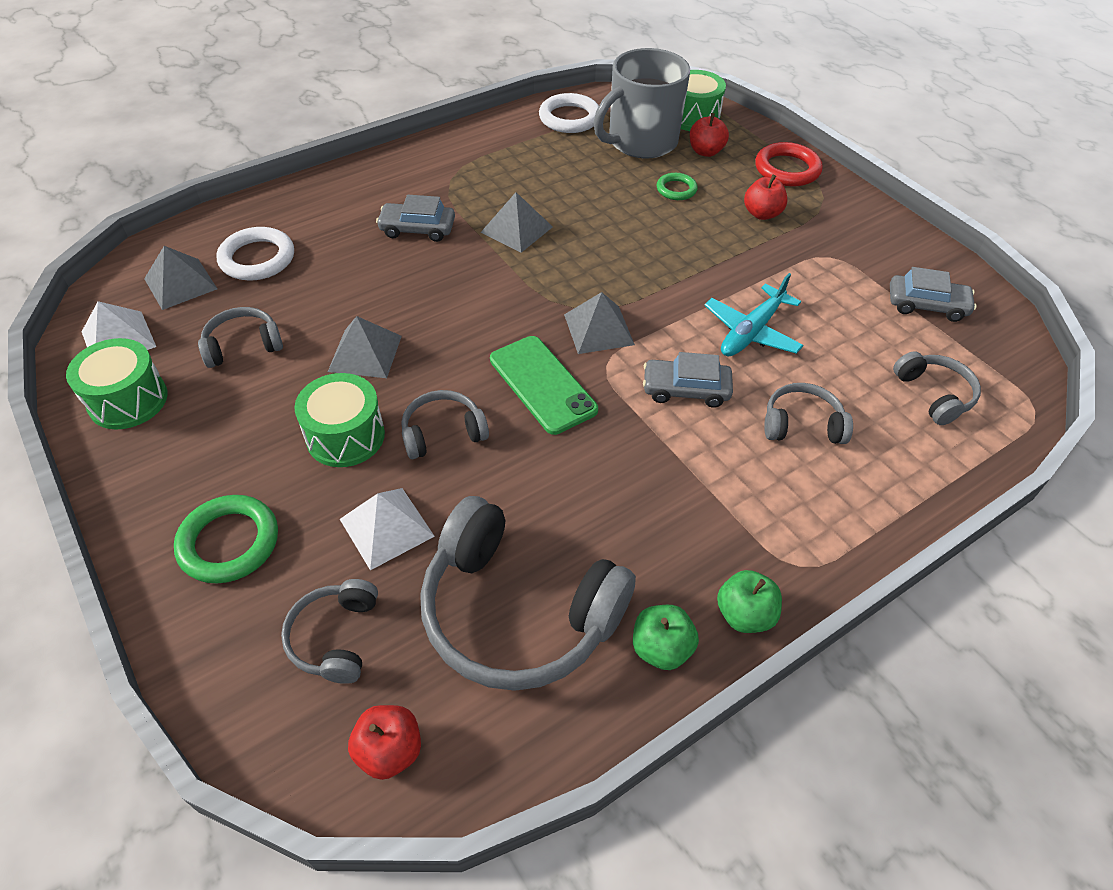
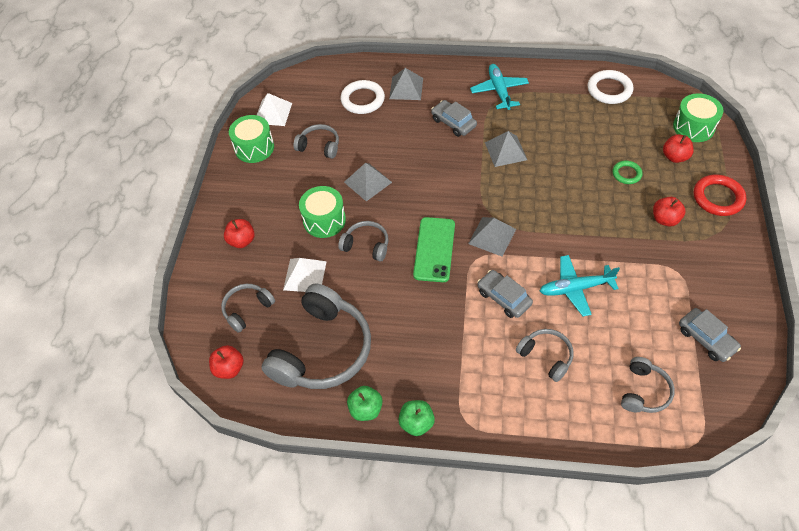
camera: 45 degrees right, 5 degrees up
(180, 283) = (319, 96): grey pyramid -> grey pyramid (406, 88)
(229, 542) = (242, 241): green ring -> red apple
(442, 171) = (499, 91): none -> turquoise plane
(517, 612) = (323, 350): grey headphones -> grey headphones turned 135 degrees counterclockwise
(641, 142) = (638, 129): grey mug -> none

